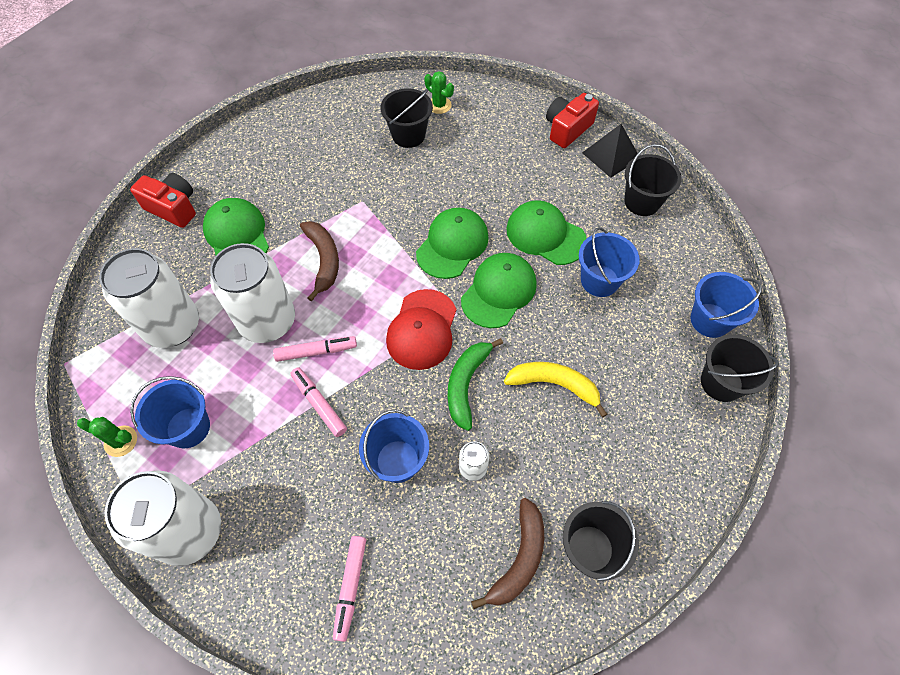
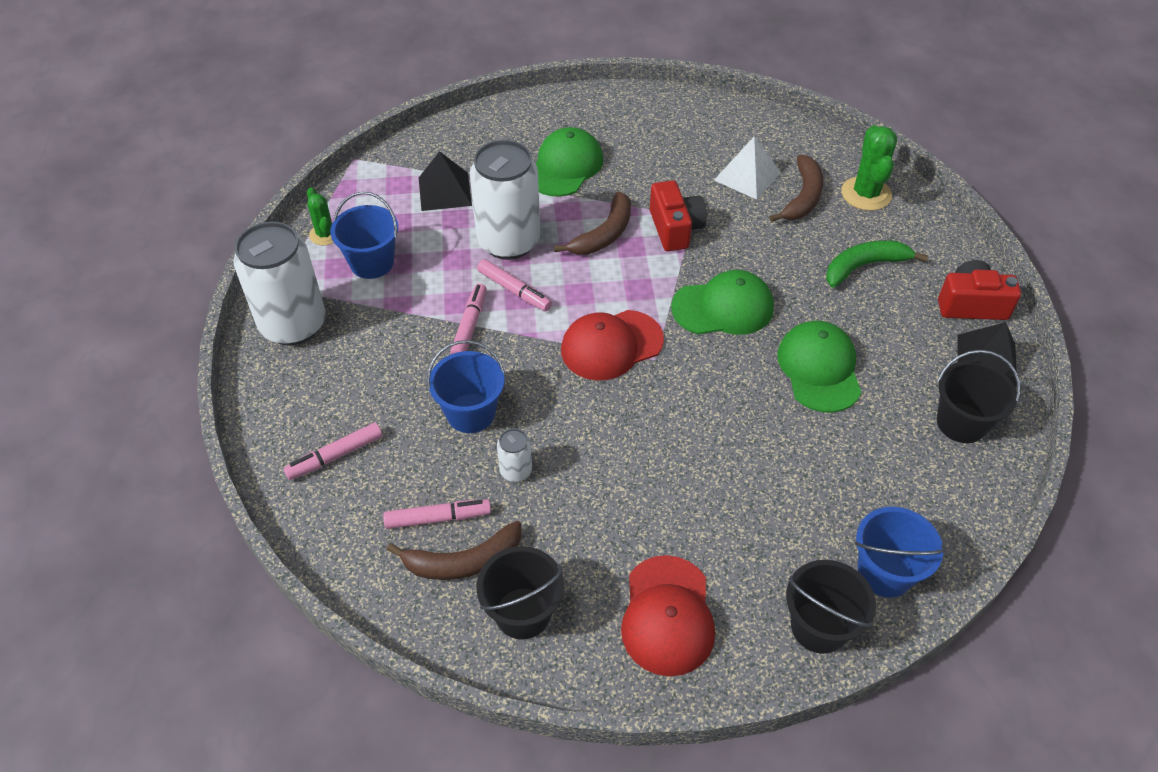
camera: 50 degrees right, 10 degrees down
(173, 208) = (545, 114): red camera -> red camera (675, 228)
(173, 326) = (444, 191): white can -> black pyramid
(361, 147) = (747, 176): none -> white pyramid
(408, 135) = (802, 197): black bucket -> brown banana
(439, 105) = (866, 194): green cactus -> green cactus, size x1.62
(466, 384) = (591, 413): green banana -> green banana (864, 266)
(469, 550) = (438, 518): none -> pink marker
(499, 291) = (713, 374): green cap -> none
(554, 385) = (661, 480): yellow banana -> none
(599, 280) = (819, 445): blue bucket -> none
(655, 459) = (667, 615): none -> red cap

